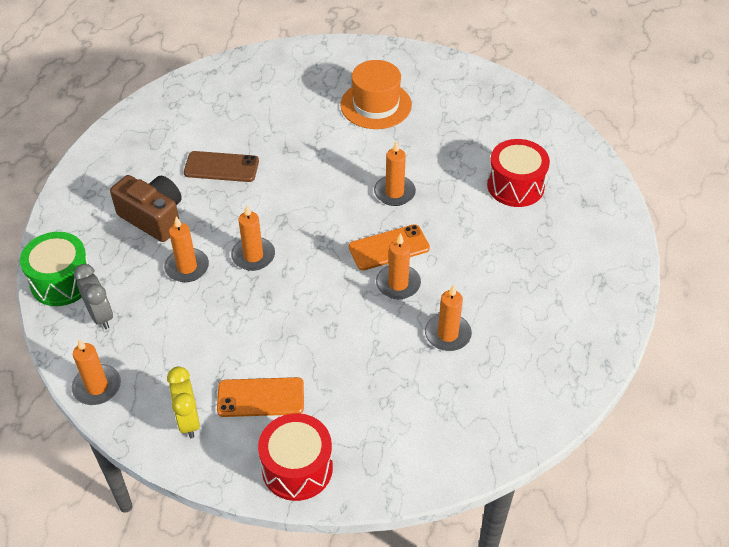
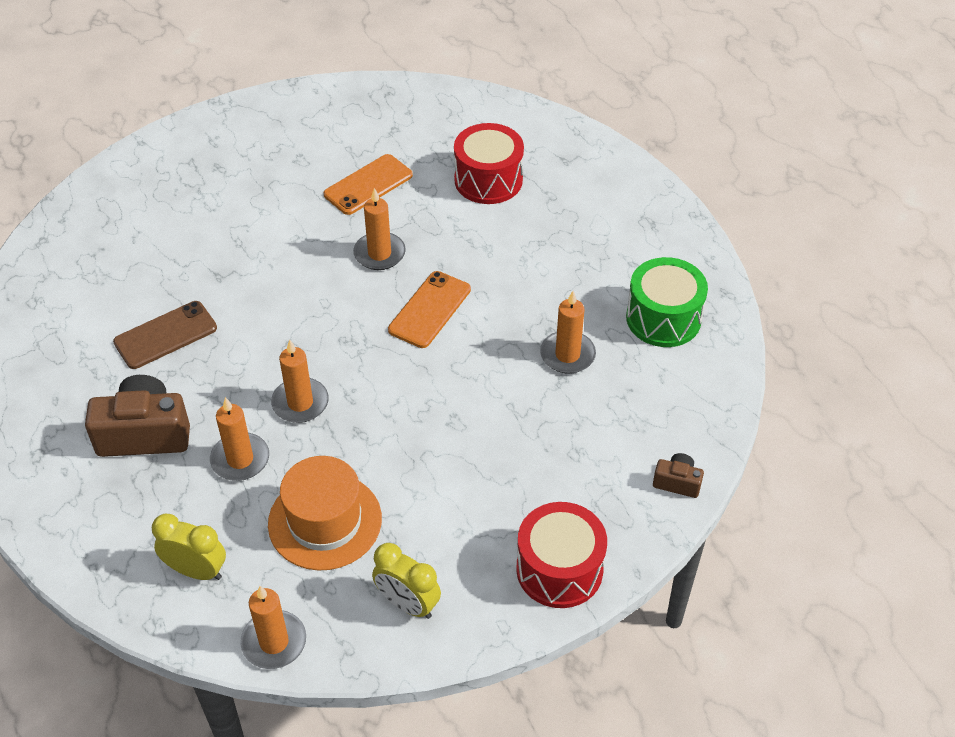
camera: 40 degrees left, 0 degrees up
(62, 281) = (109, 566): green drum -> green drum (663, 318)
(100, 315) = (196, 570): grey clock -> yellow clock
(260, 397) = (456, 531): orange phone -> orange phone (368, 185)
(376, 105) = (268, 177): orange hat -> orange hat (325, 521)
(398, 284) = (474, 338): orange candle -> none
(432, 469) = (677, 482): none -> brown camera

